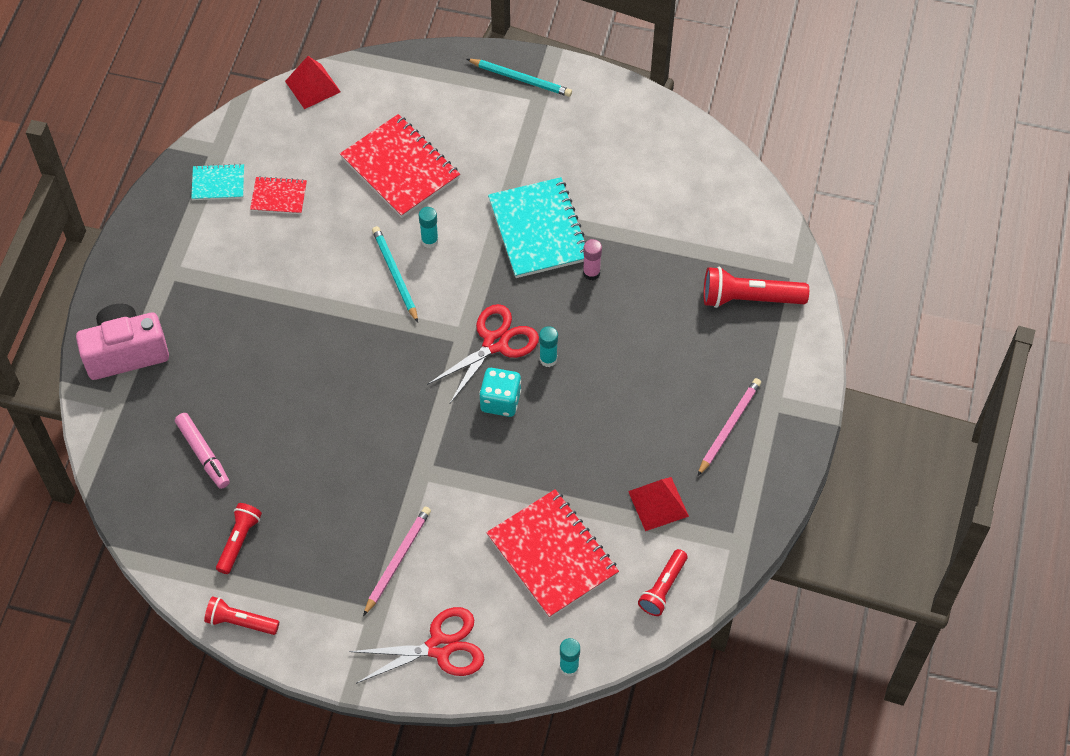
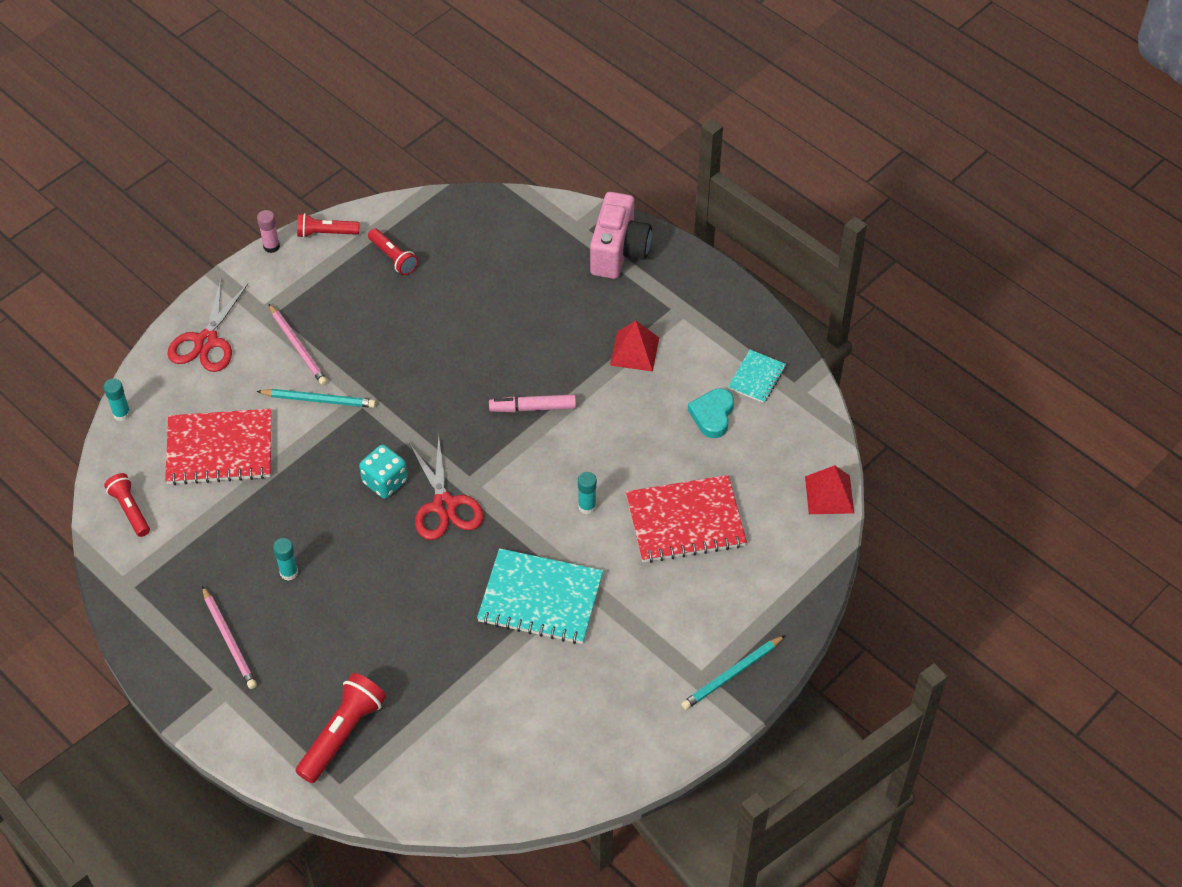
camera: 120 degrees right, 5 degrees down
(203, 454) = (487, 265): pink marker -> pink marker (533, 408)
(240, 622) = (326, 233): red flashlight -> red flashlight turned 135 degrees counterclockwise
(279, 197) = (712, 415): red notebook -> turquoise heart
(395, 274) = (568, 464): turquoise pencil -> turquoise pencil (319, 400)
(548, 359) = (399, 537): turquoise glue stick -> turquoise glue stick (289, 572)
(591, 273) = (463, 617): pink glue stick -> pink glue stick (271, 246)
(658, 504) = (203, 546): red pyramid -> red pyramid (634, 351)

